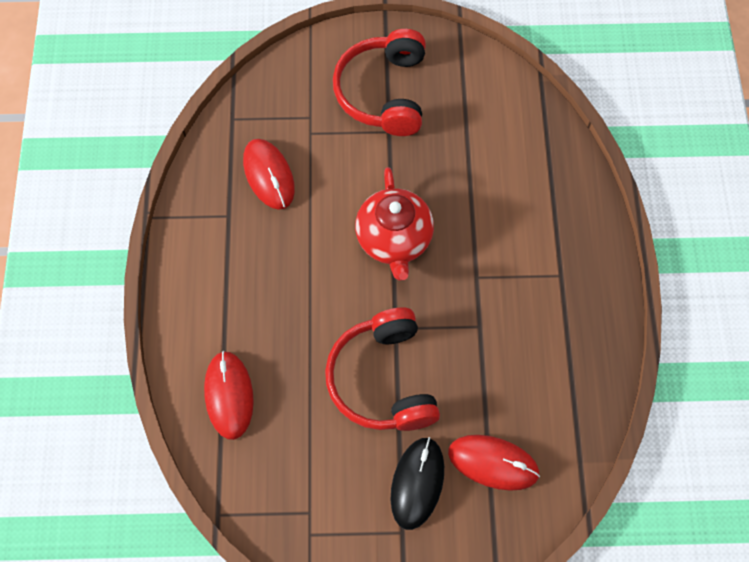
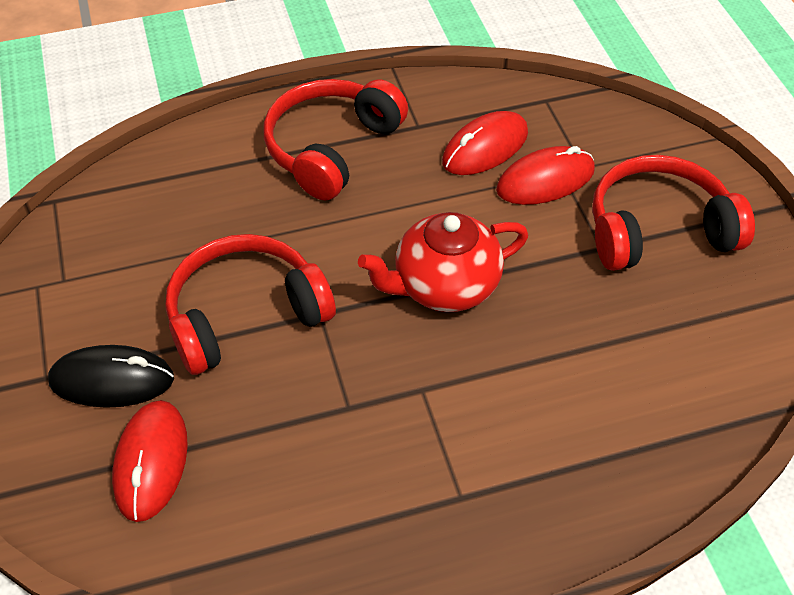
camera: 75 degrees right, 15 degrees down
(229, 395) = (195, 177): red mouse -> red mouse (545, 180)
(231, 285) = (331, 148): none -> red headphones

